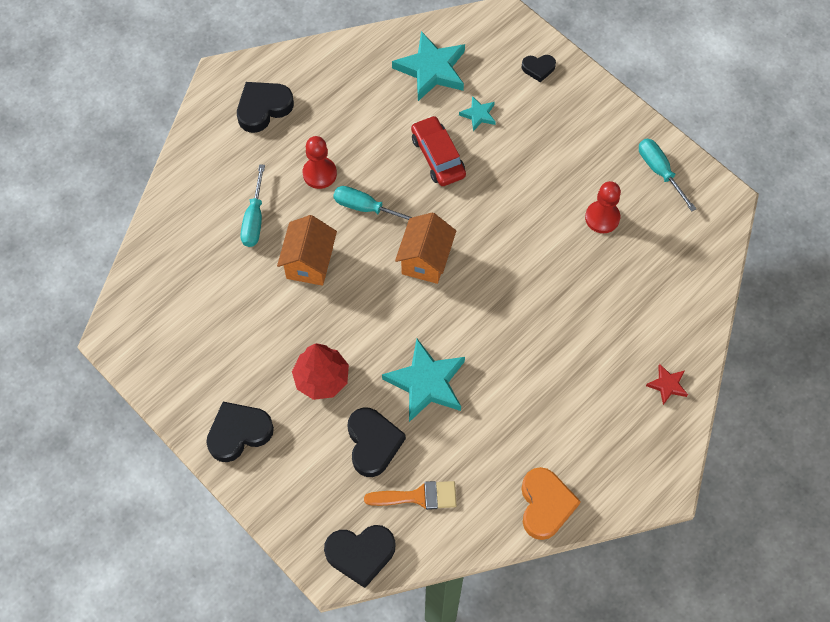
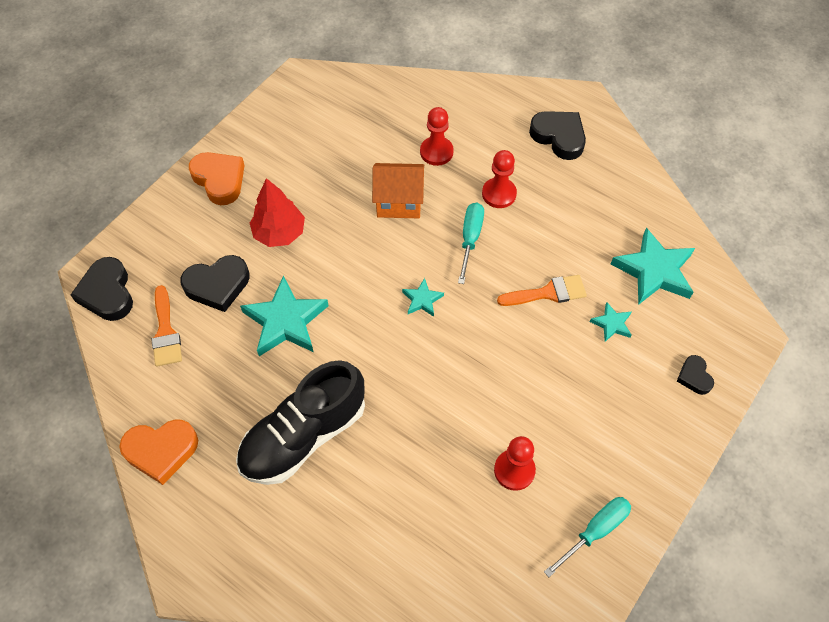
camera: 80 degrees right, 5 degrees down
(239, 433) = (219, 180): black heart -> orange heart
(254, 219) = (436, 152): turquoise screwdriver -> red pawn
(425, 260) = (422, 300): orange house -> turquoise star
(438, 156) = (548, 293): red car -> orange brush
(547, 379) = (304, 436): none -> black shoe
(667, 385) = (312, 567): red star -> none

